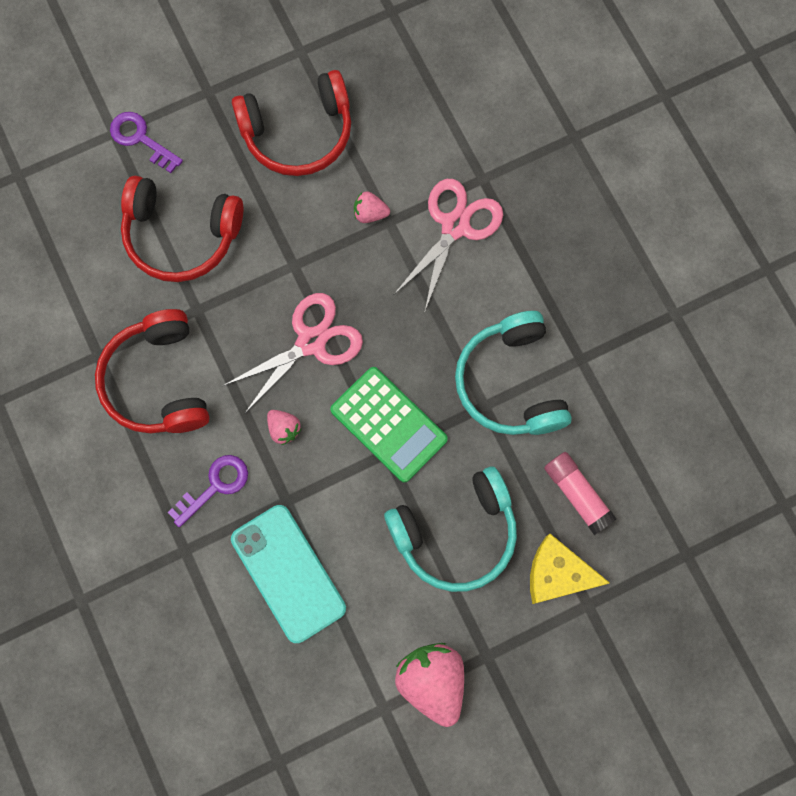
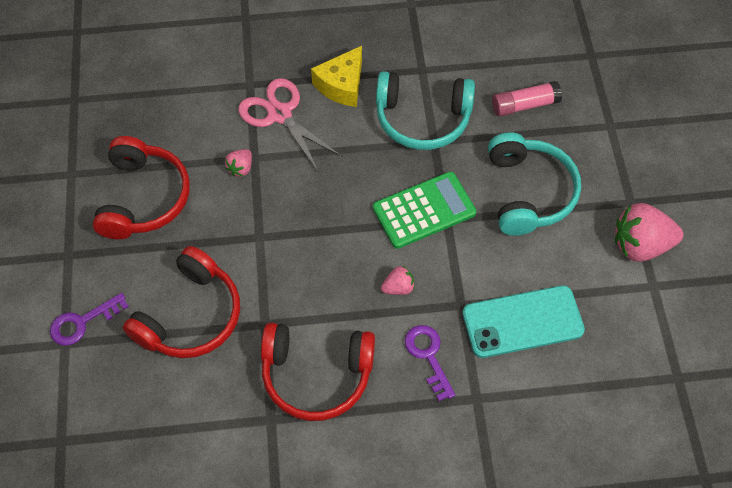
camera: 70 degrees left, 15 degrees down
(311, 342) = (332, 244): pink scissors -> none
(557, 574) = (581, 137): yellow cheese -> yellow cheese (342, 85)

